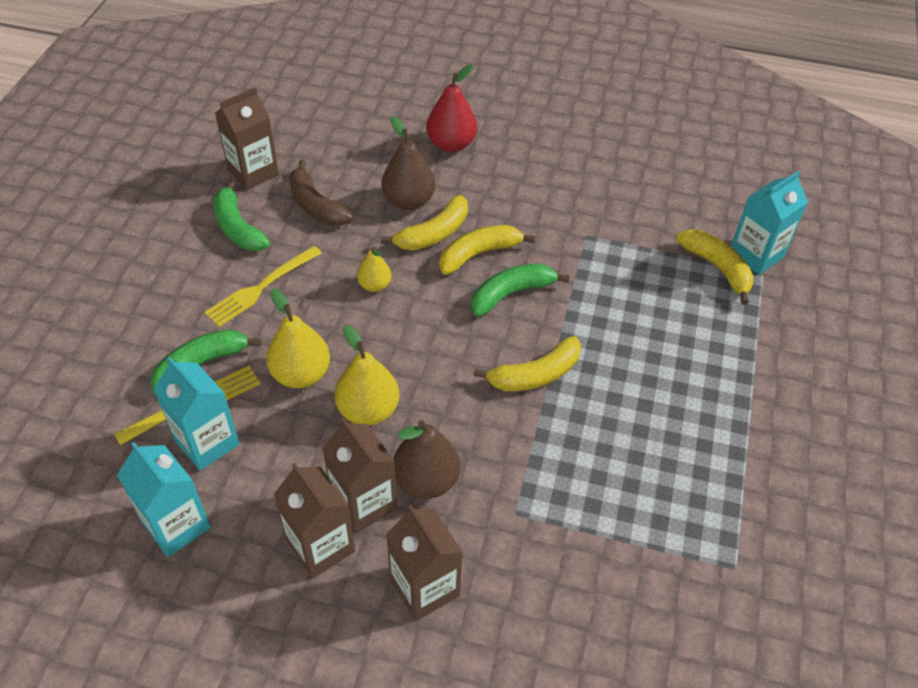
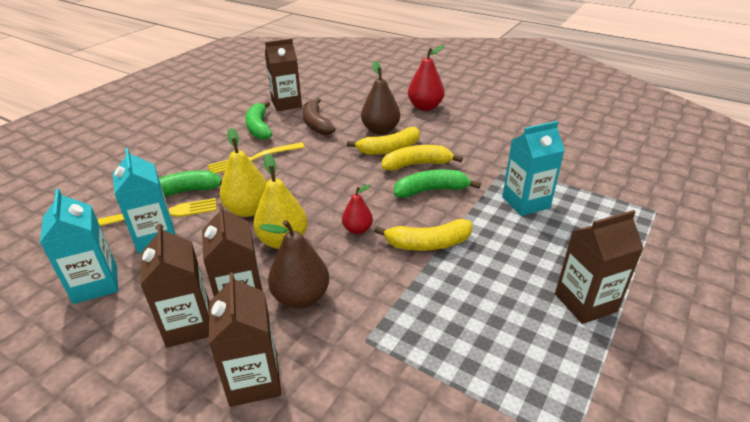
camera: 20 degrees right, 15 degrees down
(374, 285) = (331, 170): yellow pear -> none
(448, 373) = (357, 229): none -> red pear
(715, 412) = (585, 302): none -> brown carton
(717, 268) = (613, 202): yellow banana -> none
(756, 255) = (651, 199): turquoise carton -> turquoise carton (525, 202)

